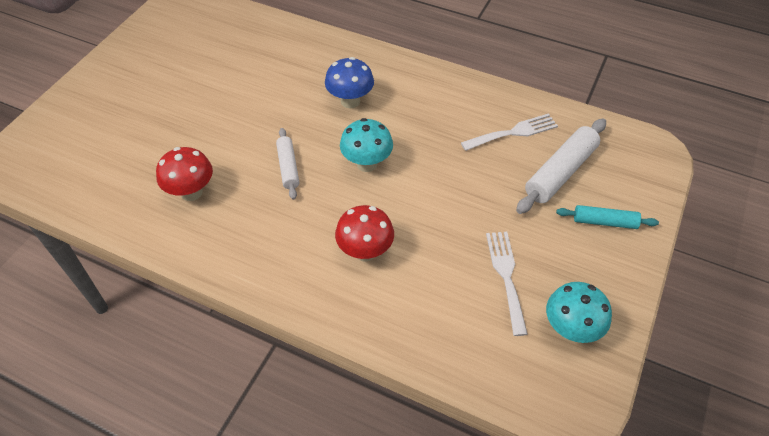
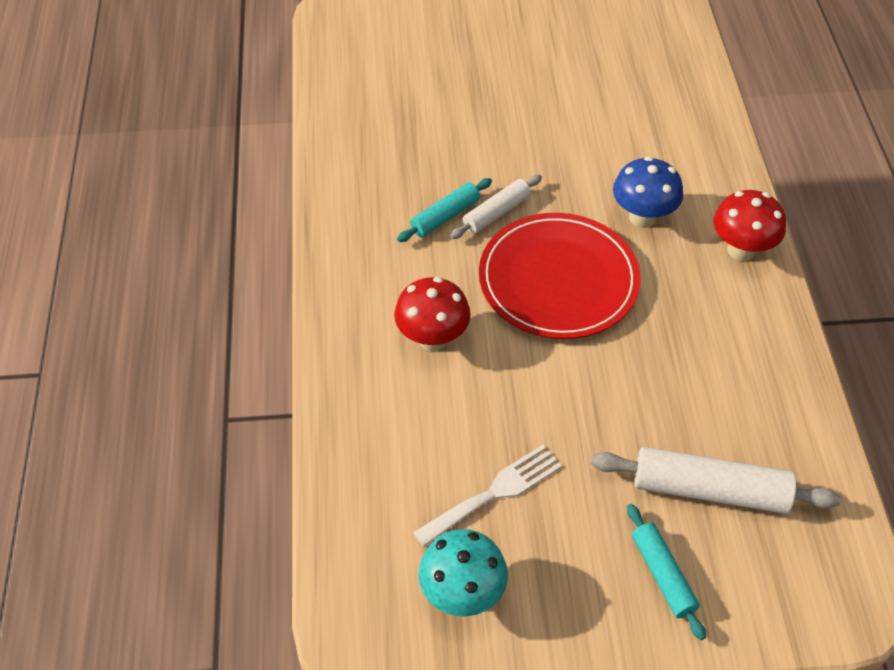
camera: 60 degrees right, 0 degrees up
(191, 192) = (402, 154): red mushroom -> red mushroom (741, 250)
(268, 195) = (445, 216): none -> turquoise rolling pin
(367, 164) = (558, 280): turquoise mushroom -> red plate
(513, 132) = (737, 408): white fork -> none

